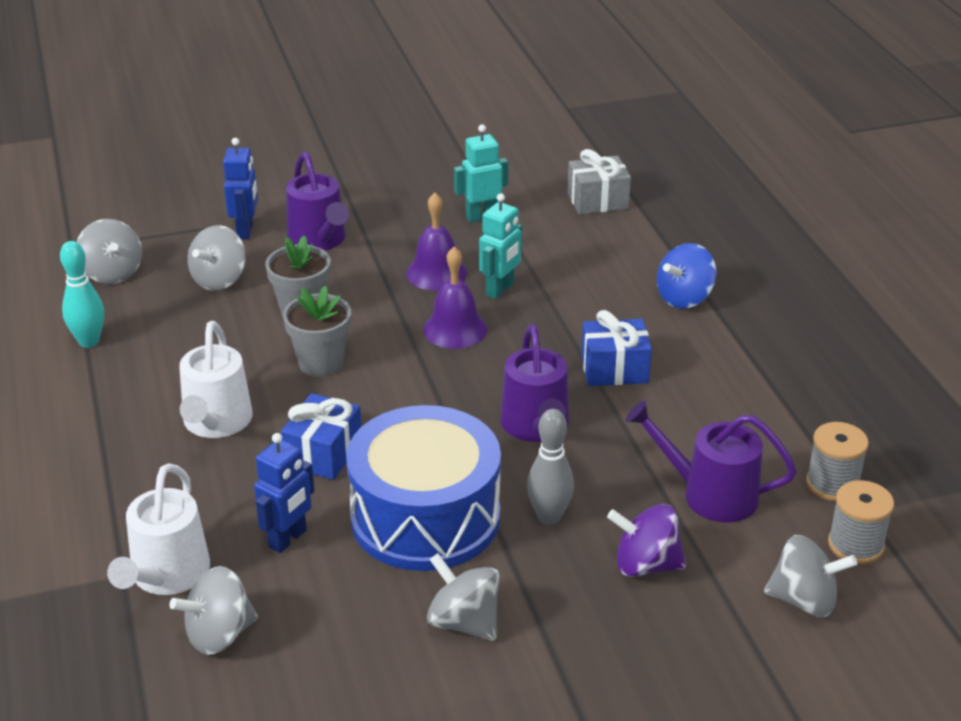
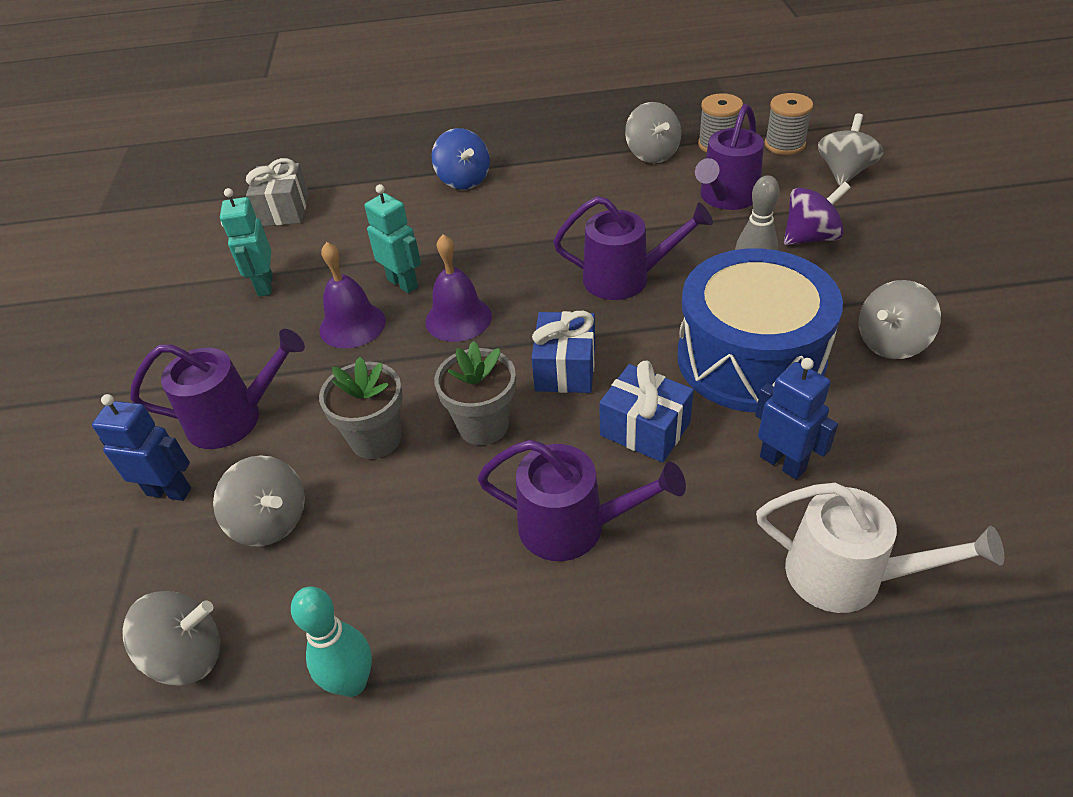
camera: 75 degrees left, 10 degrees up
(216, 422) = (573, 526): white watering can -> purple watering can
(219, 634) = (935, 525): grey spinning top -> grey spinning top (652, 154)
(614, 369) = (553, 227): blue gift -> blue gift (565, 368)
(645, 565) = (810, 237): purple spinning top -> purple spinning top turned 135 degrees counterclockwise

